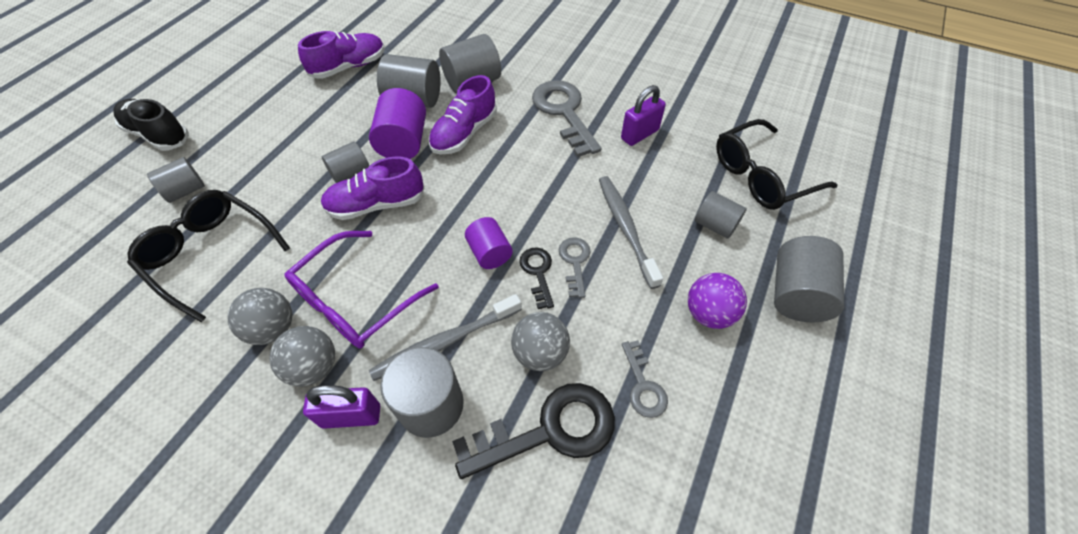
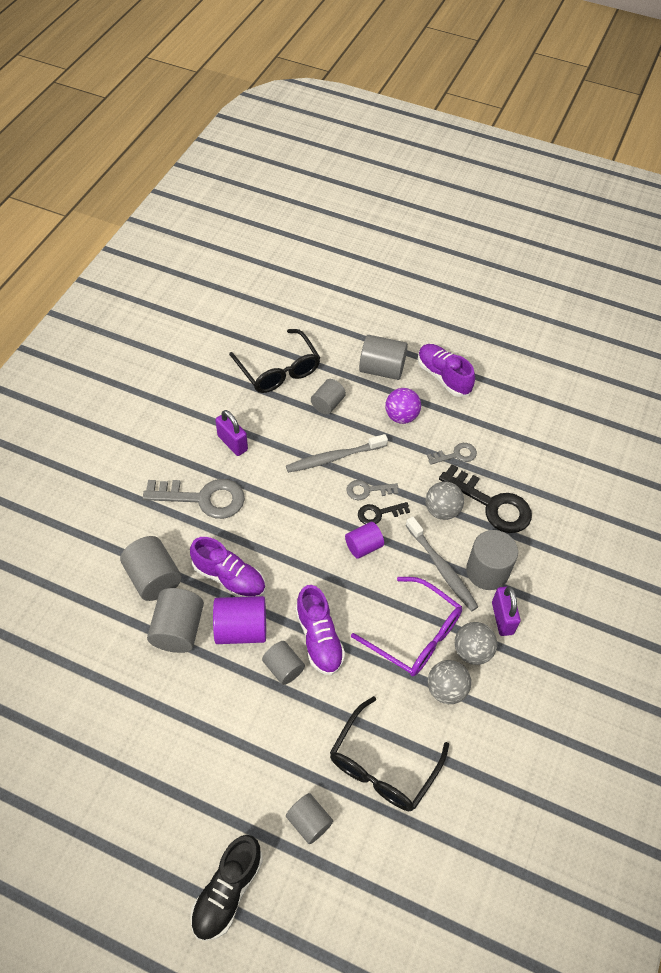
camera: 95 degrees left, 0 degrees up
(349, 67) = (118, 707): purple shoe -> purple shoe (443, 377)
(549, 430) = (492, 504): black key -> black key turned 150 degrees clockwise
(564, 113) = (203, 498): grey key -> grey key turned 150 degrees counterclockwise

